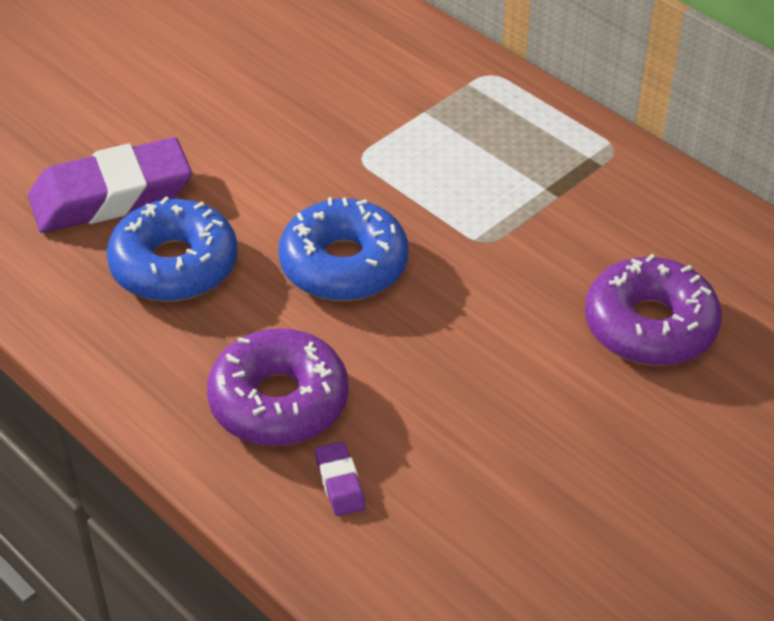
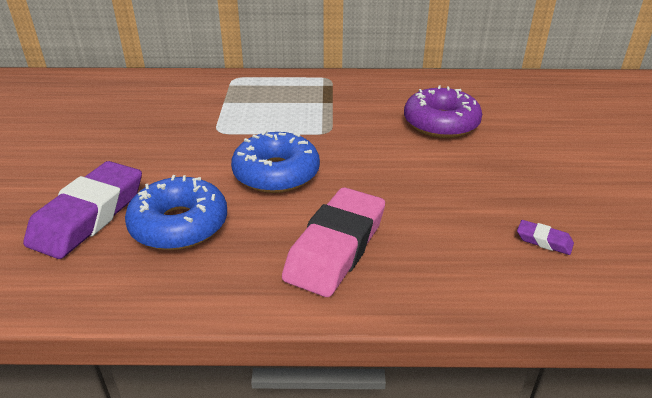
camera: 45 degrees left, 10 degrees down
(279, 401) = (335, 248): purple donut -> pink eraser
(340, 483) = (423, 261): purple eraser -> purple eraser (544, 241)

